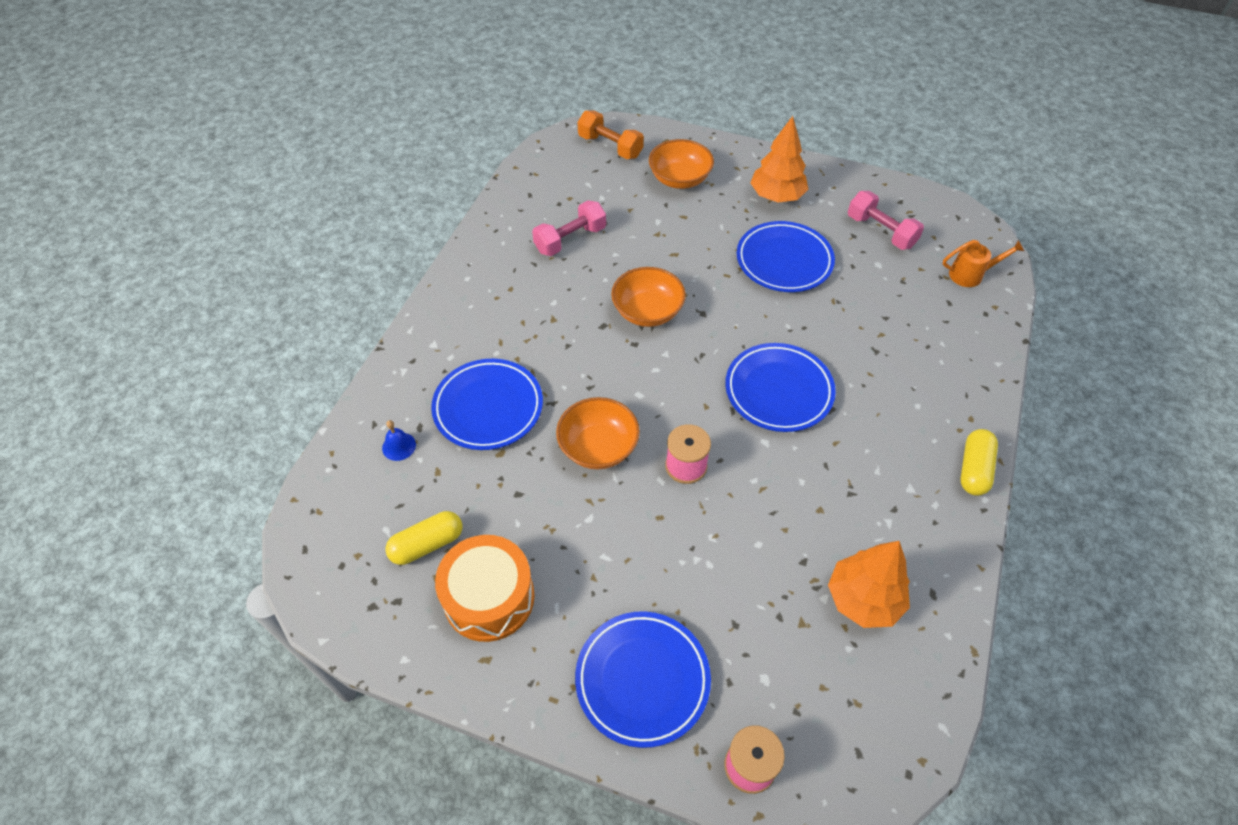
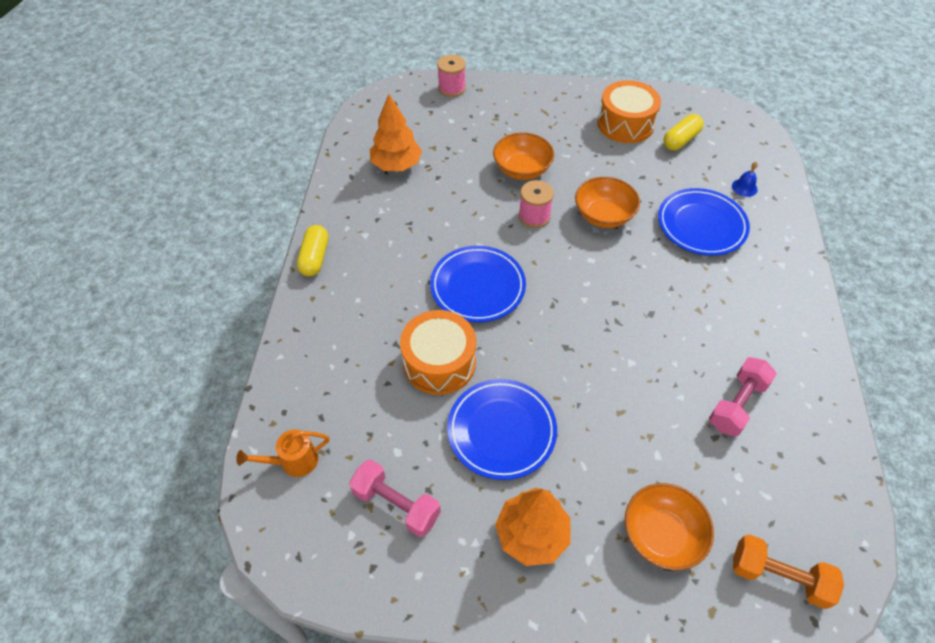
camera: 165 degrees right, 0 degrees up
(642, 680) = (519, 108): blue plate -> none
(647, 311) = (618, 336): orange bowl -> orange bowl (522, 169)
(832, 324) = (439, 362): none -> orange drum

